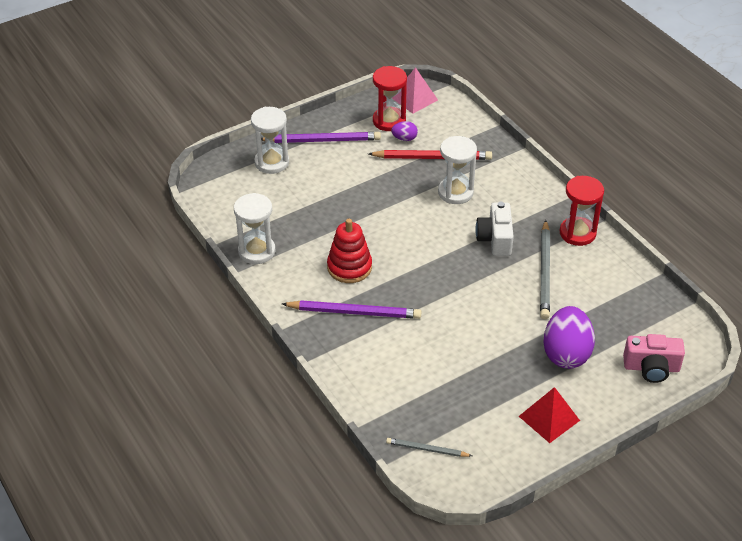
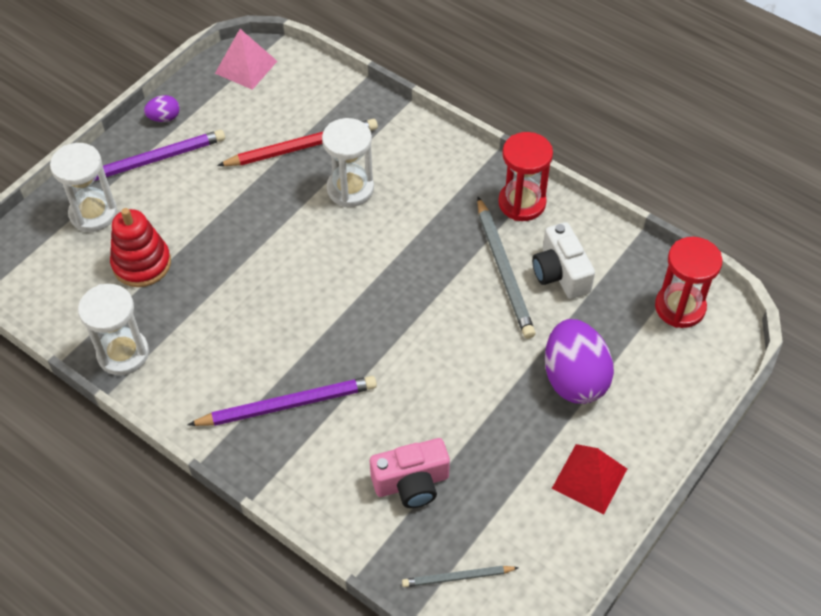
camera: 20 degrees left, 10 degrees up
(349, 267) = (256, 340): red stacking toy -> red stacking toy (142, 264)
(389, 121) = (226, 108): red hourglass -> red hourglass (680, 307)
(404, 138) = (255, 129): purple egg -> purple egg (164, 118)
(495, 239) = (425, 241): white camera -> white camera (560, 273)
(651, 368) = (681, 365): pink camera -> pink camera (411, 483)

